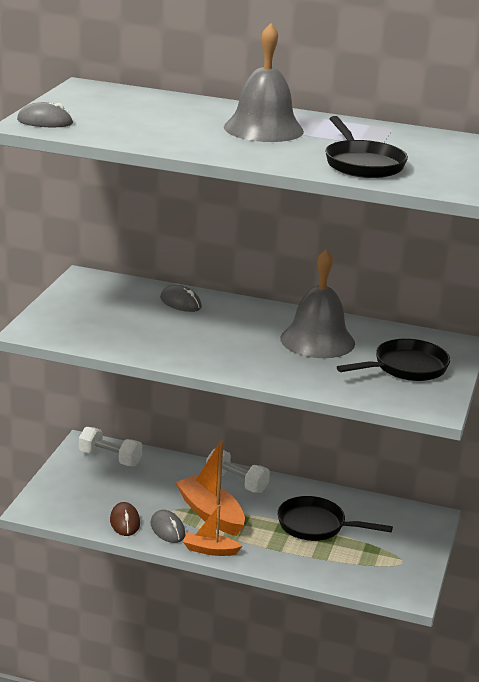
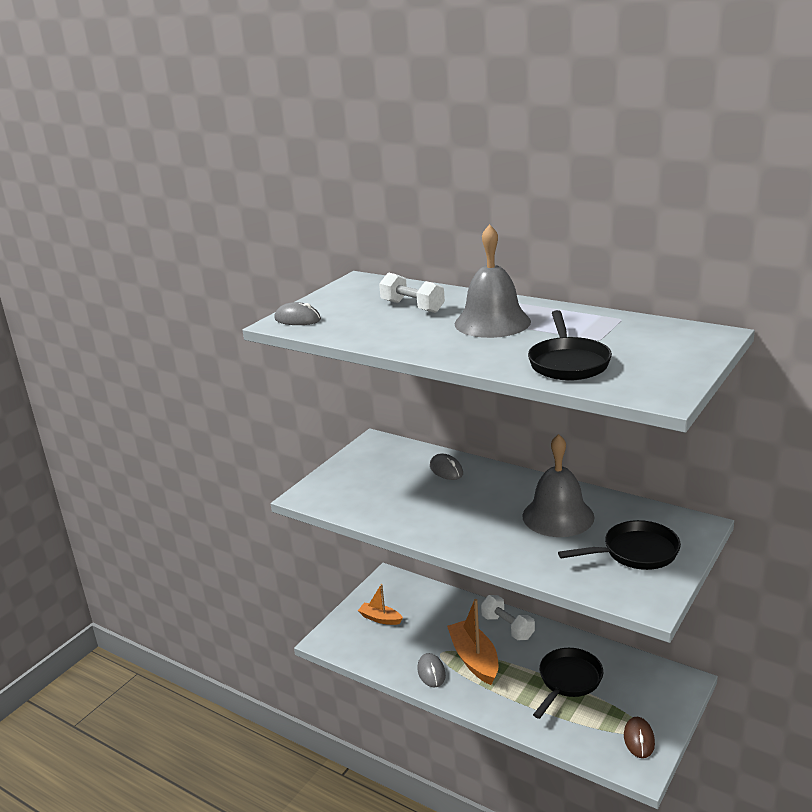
camera: 20 degrees right, 0 degrees up
(110, 458) = (404, 593): white dumbbell -> white dumbbell (412, 307)
(125, 522) = (396, 661): brown mouse -> brown mouse (639, 739)
(210, 550) = (462, 698): orange boat -> orange boat (380, 618)
(316, 525) = (568, 681): black pan -> black pan turned 90 degrees clockwise

